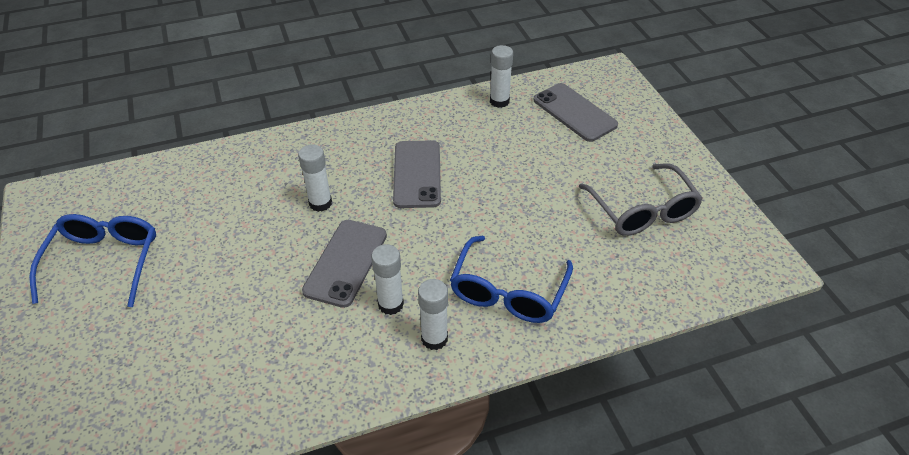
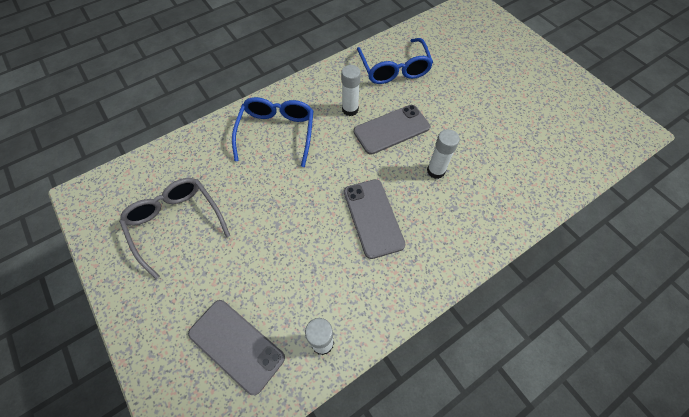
camera: 165 degrees right, 15 degrees up
(104, 261) = (544, 97): blue glasses -> blue glasses (394, 69)
(346, 262) = (391, 129): grey phone -> grey phone turned 60 degrees clockwise
(434, 338) = (316, 96): white glue stick -> none

